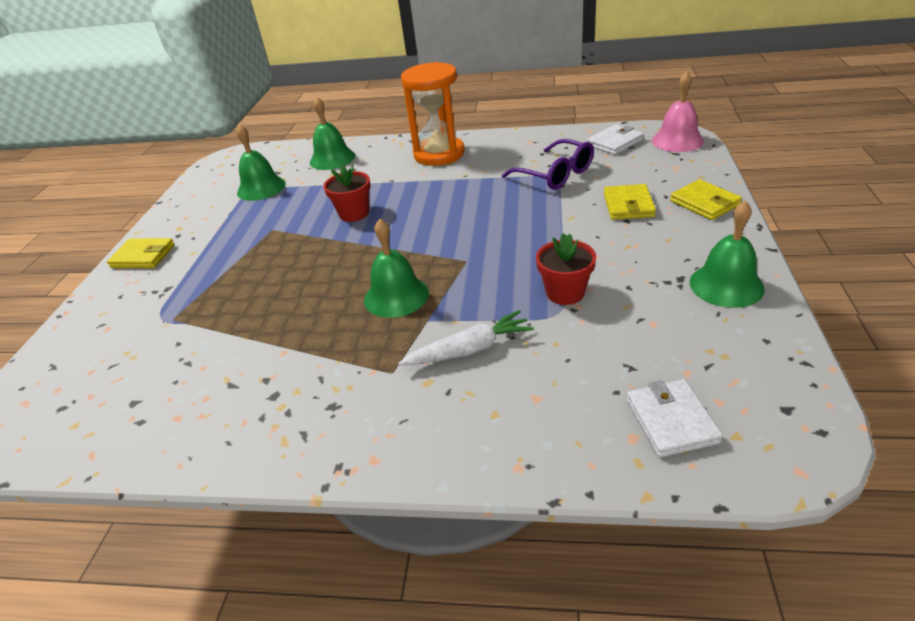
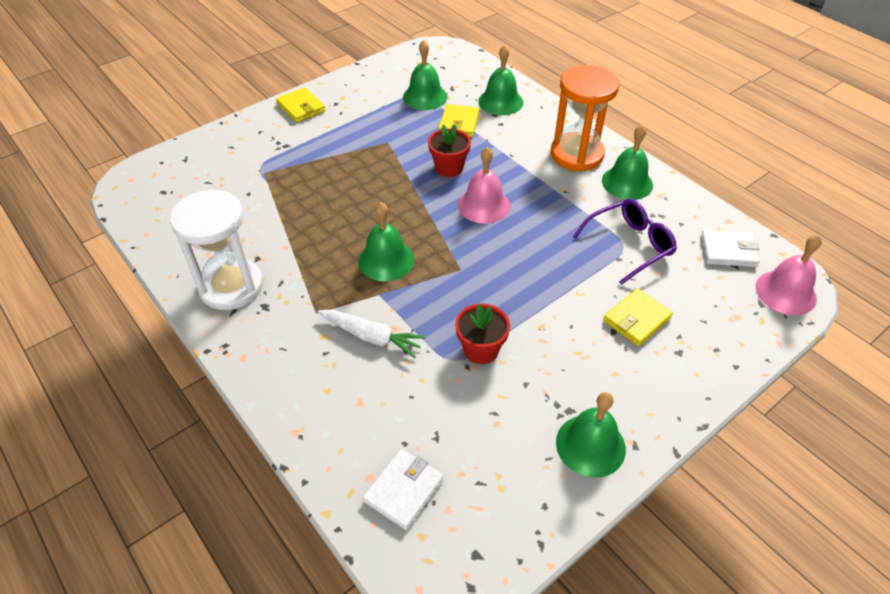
camera: 40 degrees right, 10 degrees up
(271, 419) = (231, 286): none -> white hourglass
(419, 216) = (484, 205): none -> pink bell
(498, 148) = (627, 182): none -> green bell
(556, 174) = (630, 245): purple glasses -> purple glasses turned 120 degrees counterclockwise
(704, 203) = (698, 369): yellow wallet -> yellow wallet (459, 123)

